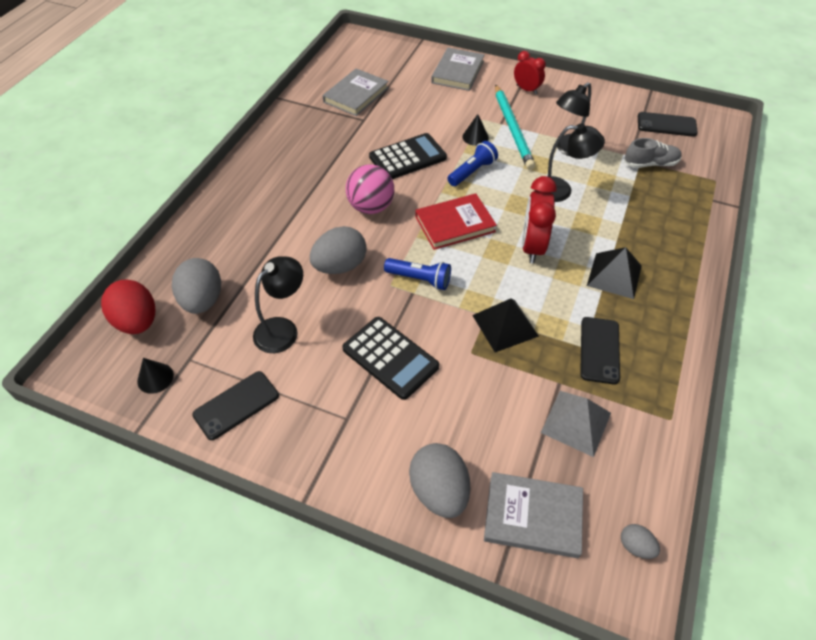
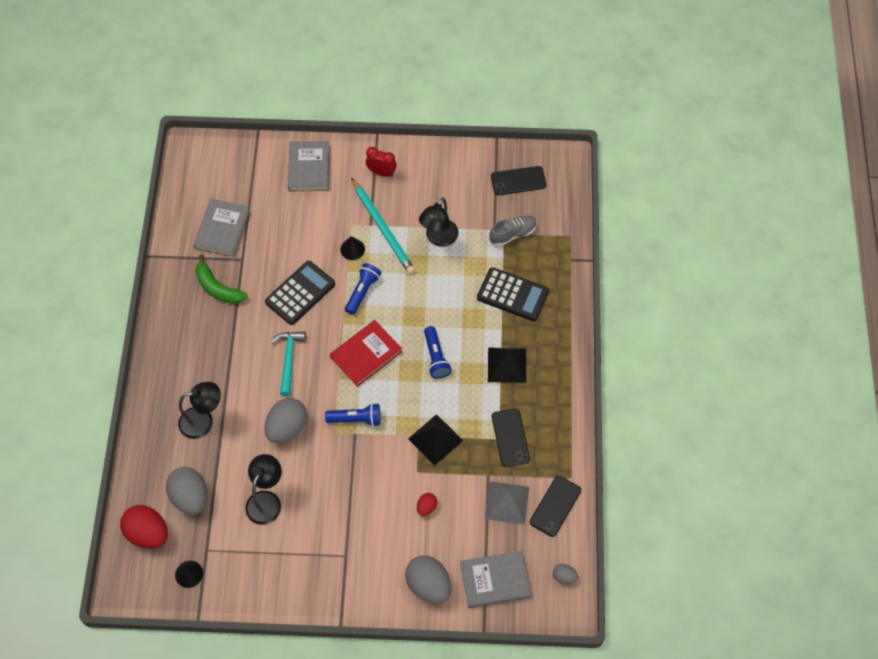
camera: 20 degrees left, 10 degrees up
(236, 405) = (261, 573): black phone -> black phone (555, 506)
(329, 134) = (218, 288): none -> green banana
(371, 207) = (289, 359): pink ball -> turquoise hammer
(390, 358) = (358, 497): black calculator -> black calculator (512, 295)
(469, 395) = (426, 507): none -> red egg
(532, 247) = (436, 357): red clock -> blue flashlight
(561, 190) = (444, 289): black lamp -> black lamp (203, 421)

